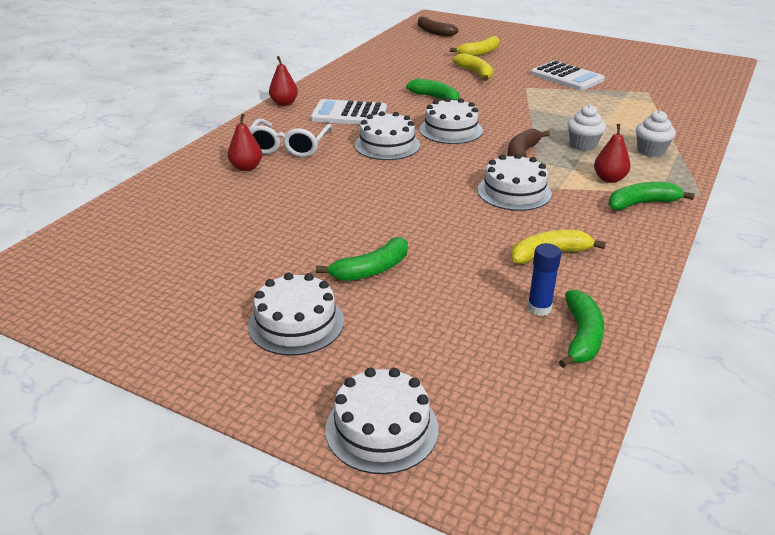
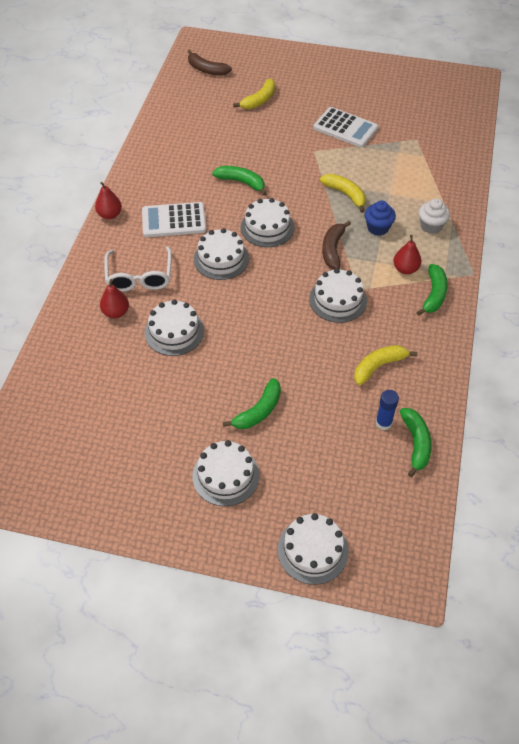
camera: 15 degrees left, 20 degrees up
(303, 190) = (174, 331): none -> white cake
(475, 73) = (264, 135): yellow banana -> yellow banana (345, 194)
(583, 145) = (378, 228): white cupcake -> blue cupcake
(642, 203) = (434, 294): green banana -> green banana turned 135 degrees clockwise

